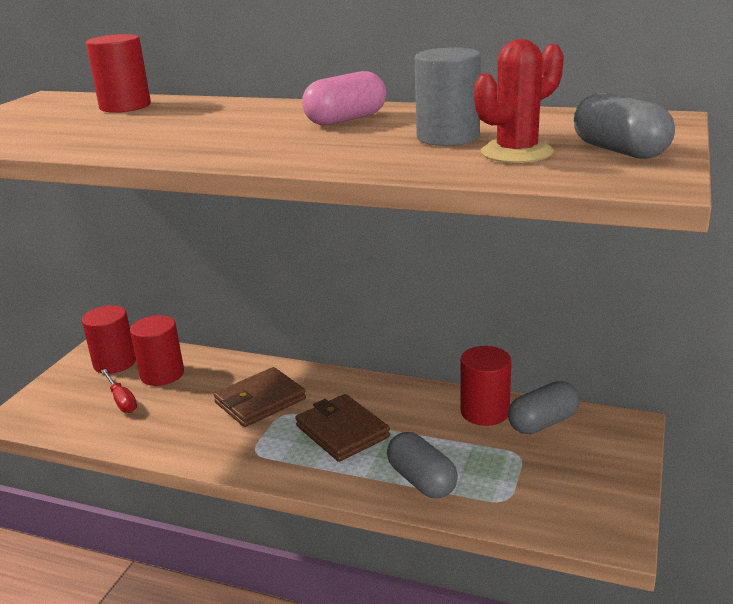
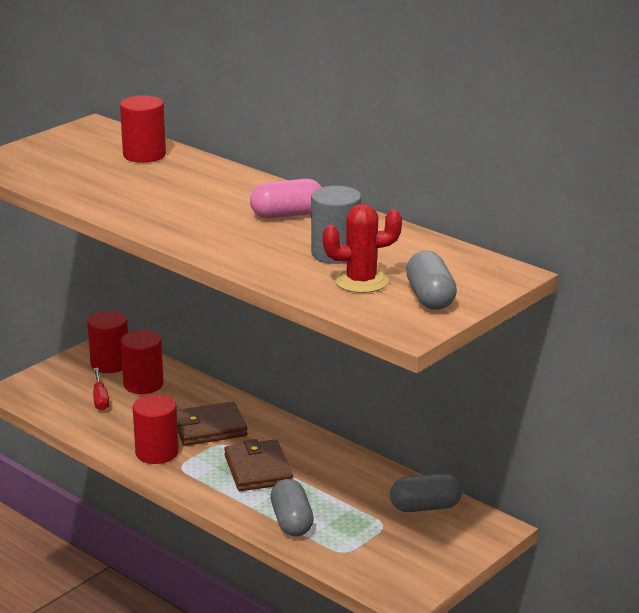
camera: 20 degrees right, 0 degrees up
(484, 412) = (385, 485): red cylinder -> red cylinder (157, 452)

